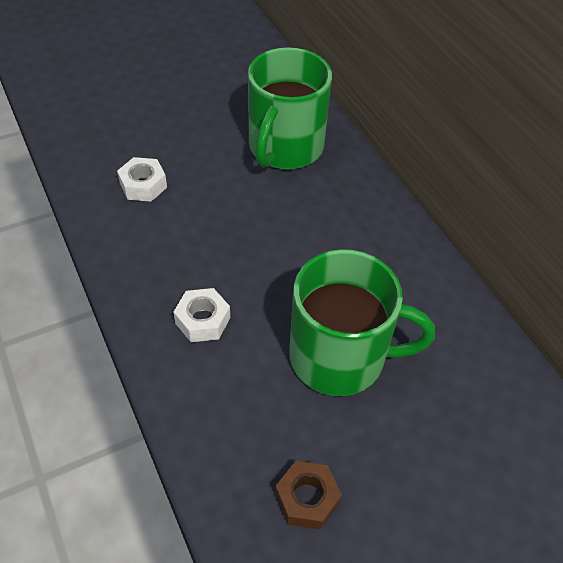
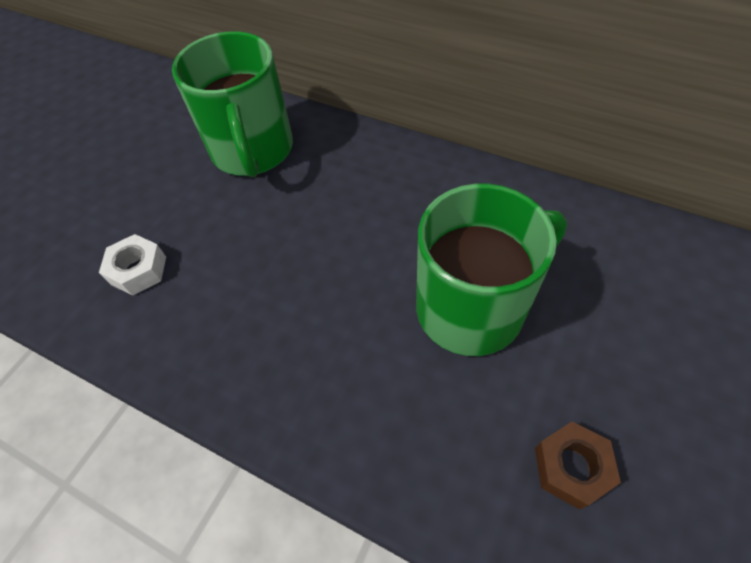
camera: 30 degrees left, 5 degrees up
(203, 320) = (318, 365): white nut -> none

